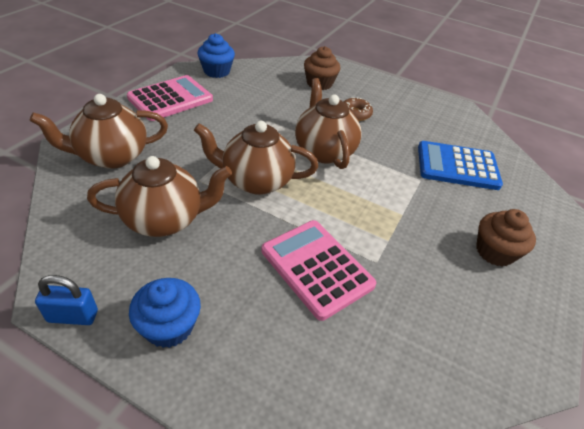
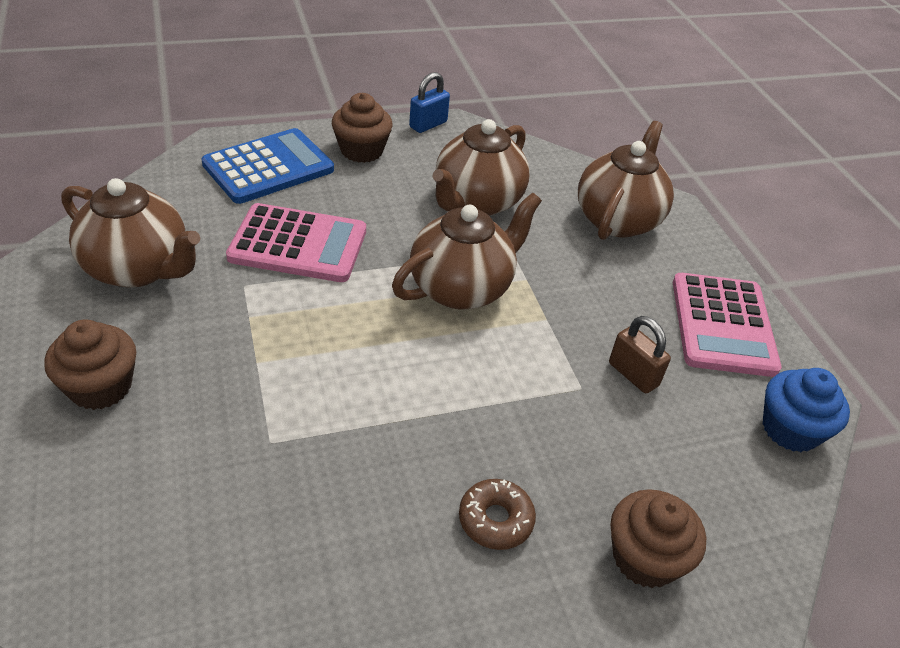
camera: 135 degrees right, 0 degrees up
(169, 326) = (361, 150): blue cupcake -> brown cupcake
(239, 110) = (633, 374): none -> brown padlock
(324, 151) = (447, 390): brown teapot -> brown teapot (138, 268)
(457, 166) = (226, 524): blue calculator -> blue calculator (268, 167)

